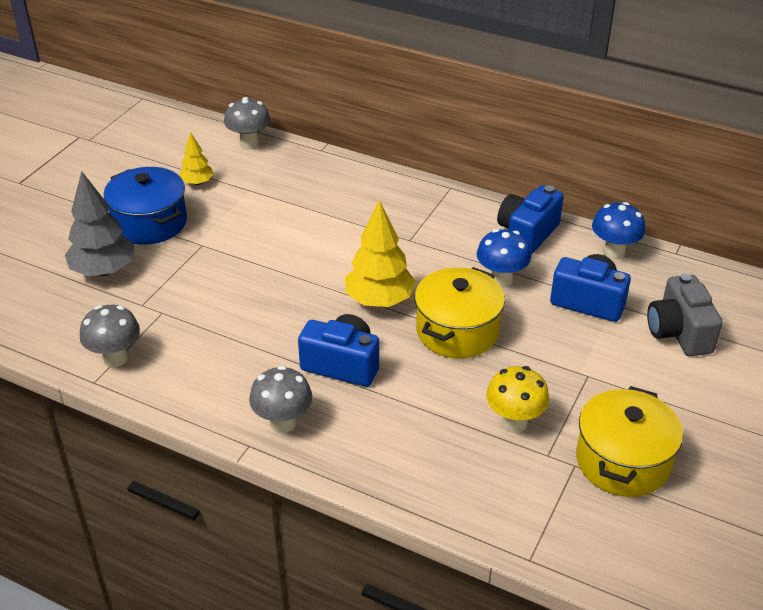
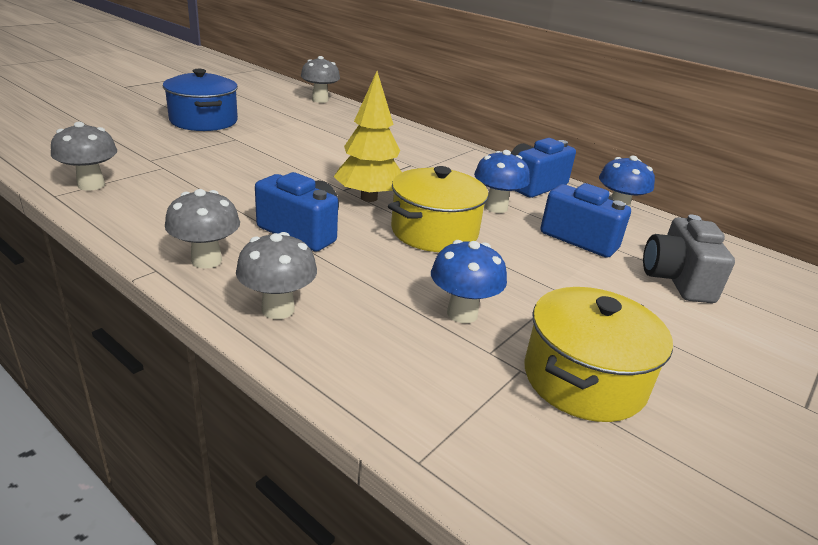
camera: 10 degrees right, 10 degrees down
(104, 270) = (139, 136): grey tree -> none
(197, 183) = (262, 109): yellow tree -> none
(370, 459) = (278, 309): none -> grey mushroom
(514, 422) = (462, 313): yellow mushroom -> blue mushroom

